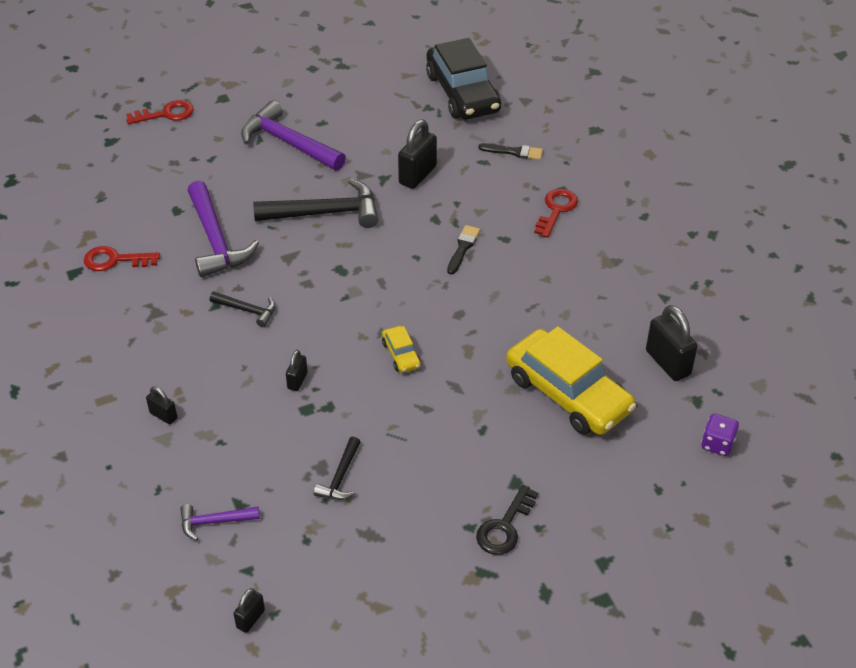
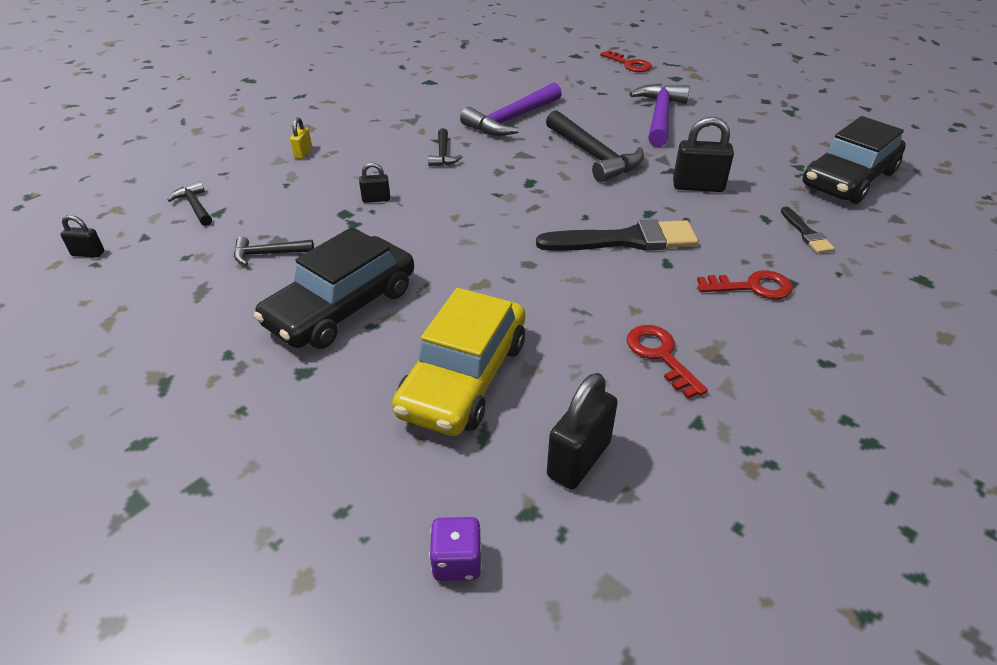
camera: 65 degrees right, 5 degrees down
(115, 260) = (454, 91): red key -> red key (660, 356)
(163, 415) = (303, 153): black padlock -> yellow padlock
(214, 522) = (195, 206): purple hammer -> black hammer
(401, 354) = (445, 244): yellow car -> none
(448, 442) = (341, 307): none -> black car
(463, 248) = (625, 240): black brush -> black brush, size x1.97
(505, 527) = (234, 381): black key -> none

